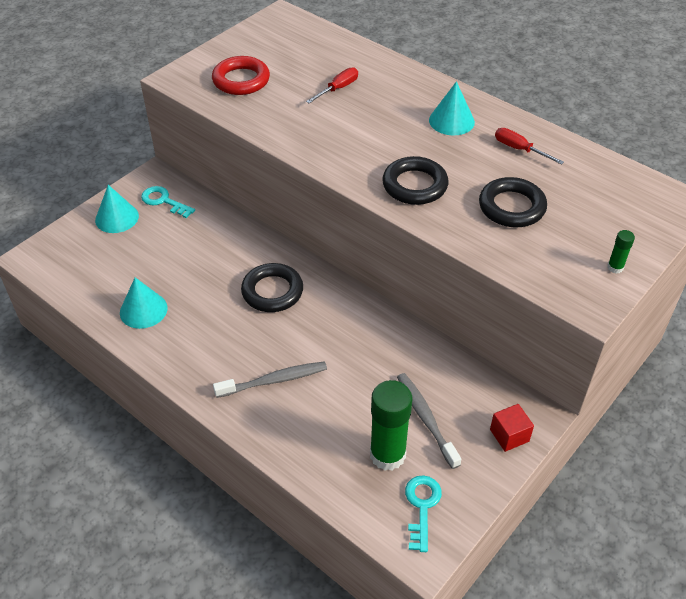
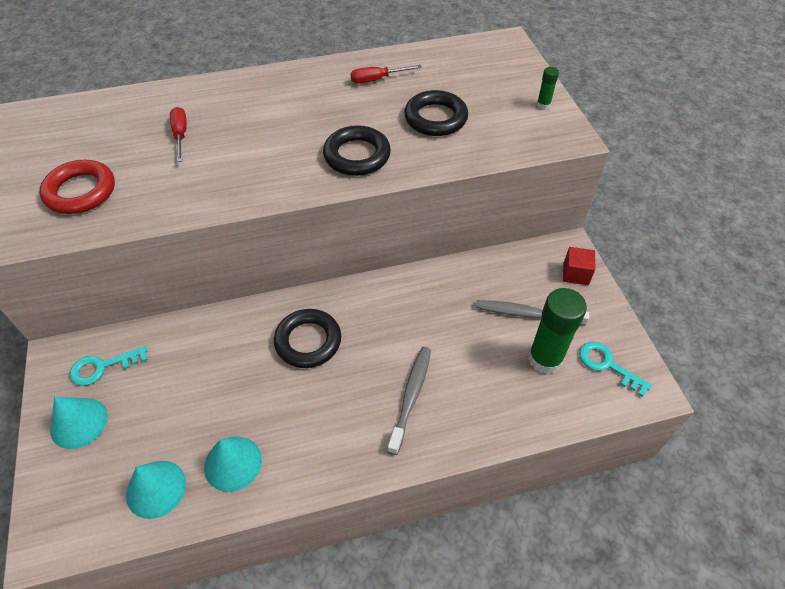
camera: 55 degrees left, 5 degrees up
(451, 121) = (304, 94): turquoise cone -> turquoise cone (156, 489)

